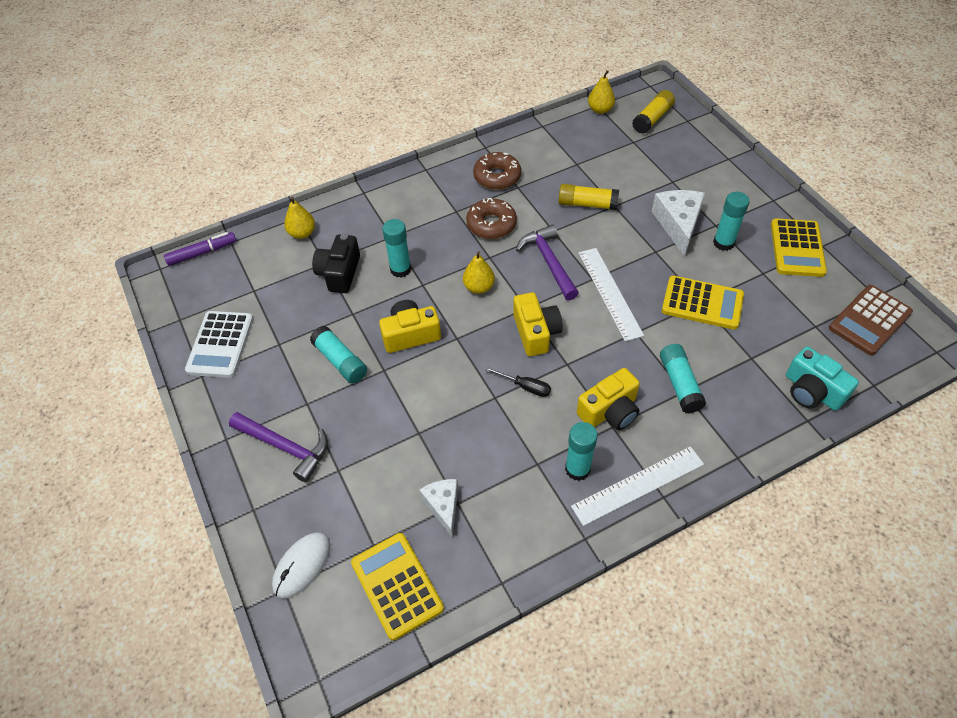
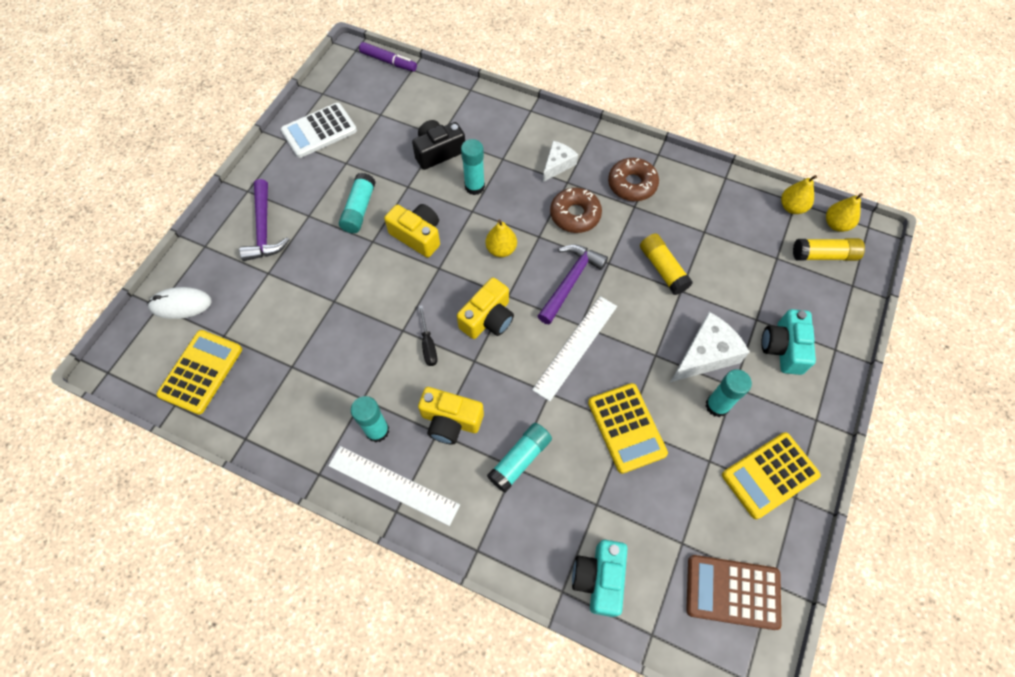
camera: 50 degrees right, 10 degrees up
(302, 233) = (456, 103): yellow pear -> yellow pear (836, 224)
(443, 506) = (282, 358): white cheese -> white cheese (557, 165)
(706, 182) = (783, 348): none -> turquoise camera

